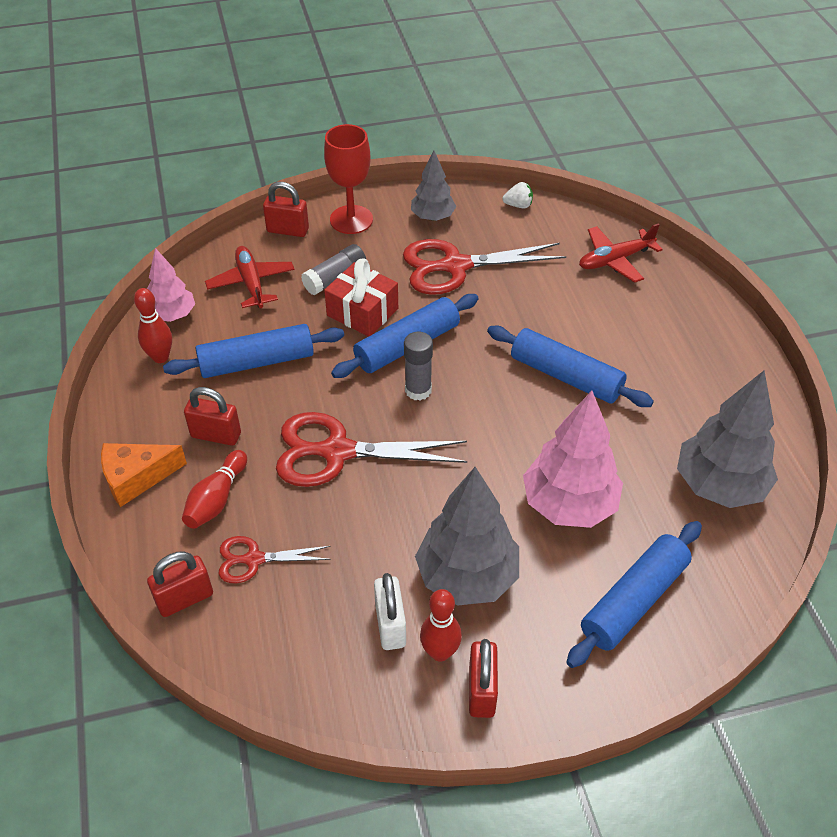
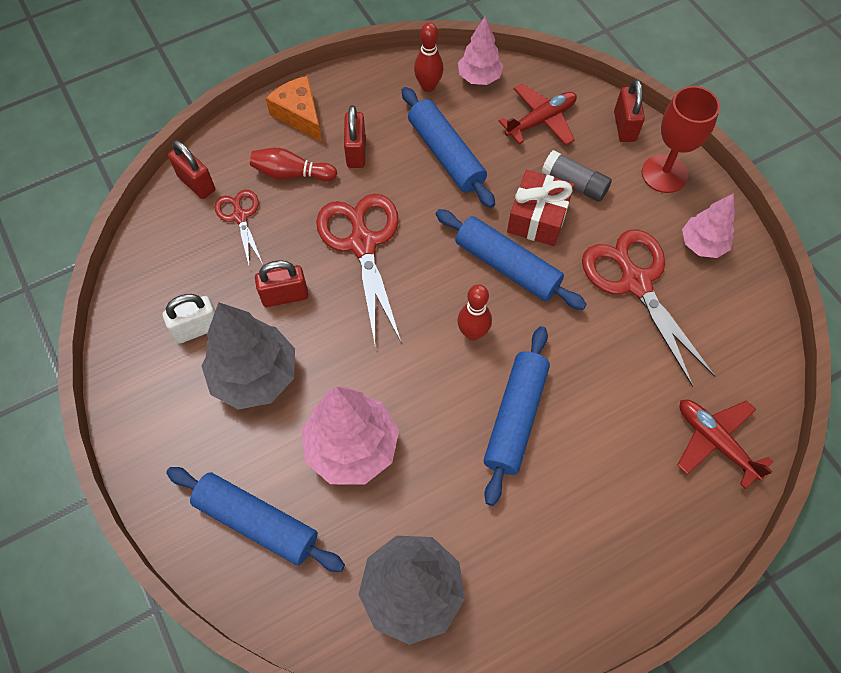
camera: 75 degrees right, 15 degrees up
(418, 390) = (453, 289): grey glue stick -> none
(433, 217) = (702, 244): grey tree -> pink tree
(440, 652) = (179, 371): red bowling pin -> red bowling pin (472, 333)
(481, 691) = (148, 410): red padlock -> red padlock (285, 296)
(518, 205) = (762, 323): white strawberry -> none

